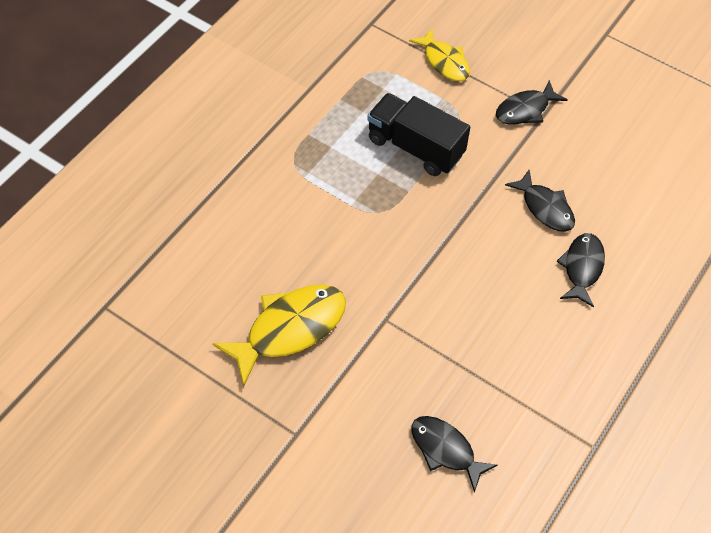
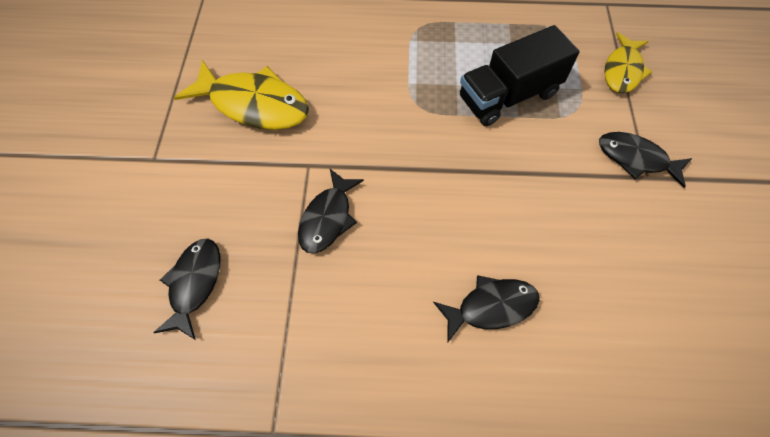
camera: 60 degrees right, 5 degrees up
(415, 147) = (508, 96): black truck -> black truck turned 120 degrees counterclockwise
(545, 208) = (535, 234): black fish -> black fish (328, 218)

